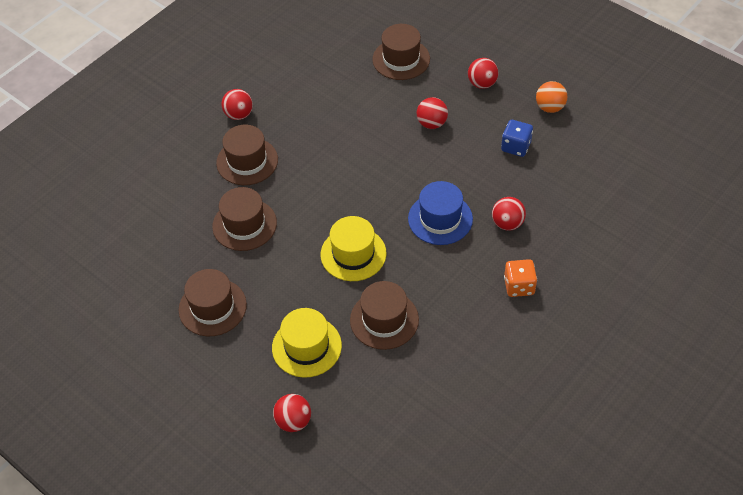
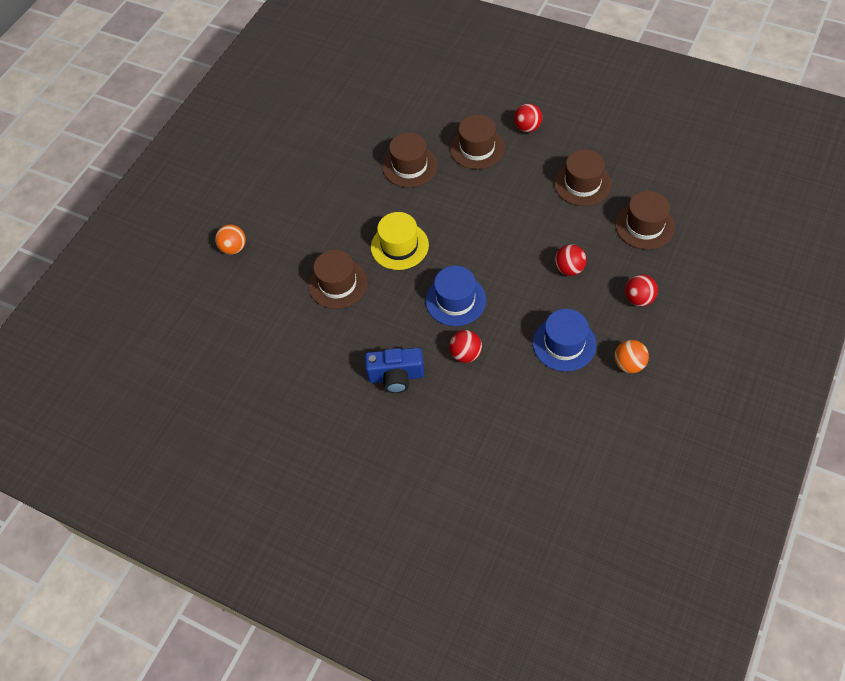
camera: 80 degrees right, 5 degrees up
(212, 307) = (325, 170): brown hat -> brown hat (582, 183)
(293, 421) = (234, 248): red ball -> orange ball
(306, 346) = (301, 238): yellow hat -> none
(516, 147) = (564, 344): blue dice -> blue hat
(519, 286) = (396, 376): orange dice -> blue camera

